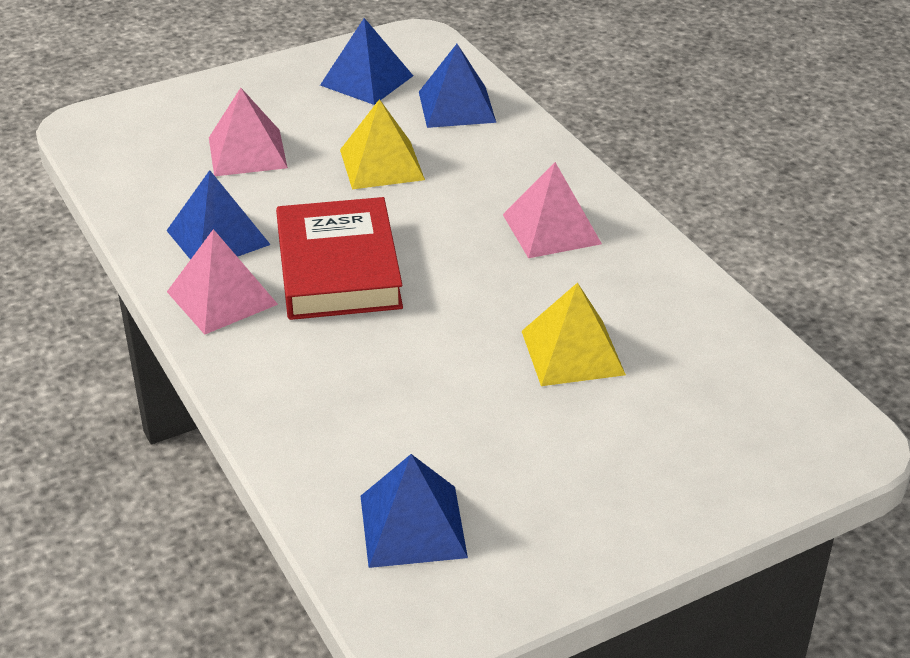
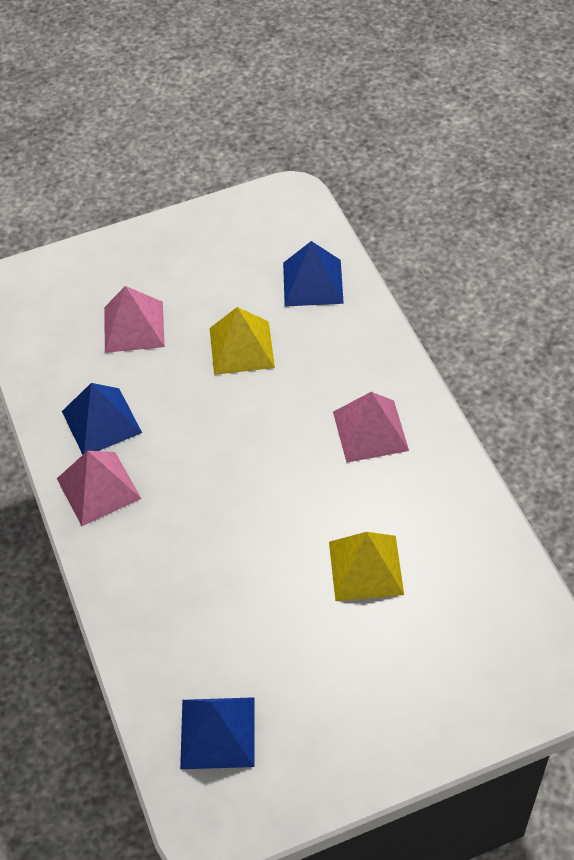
camera: 10 degrees right, 15 degrees up
(338, 268) = (193, 463): red book -> none
(366, 80) = (241, 246): blue pyramid -> none

